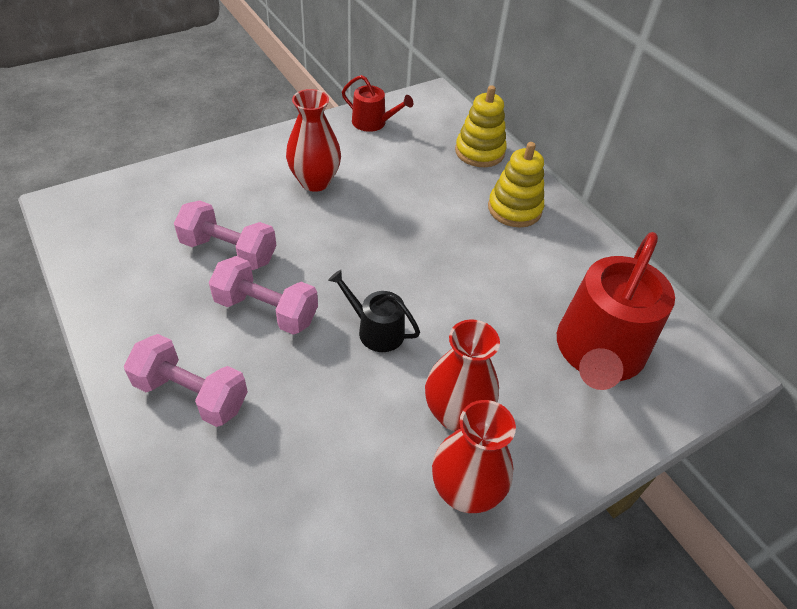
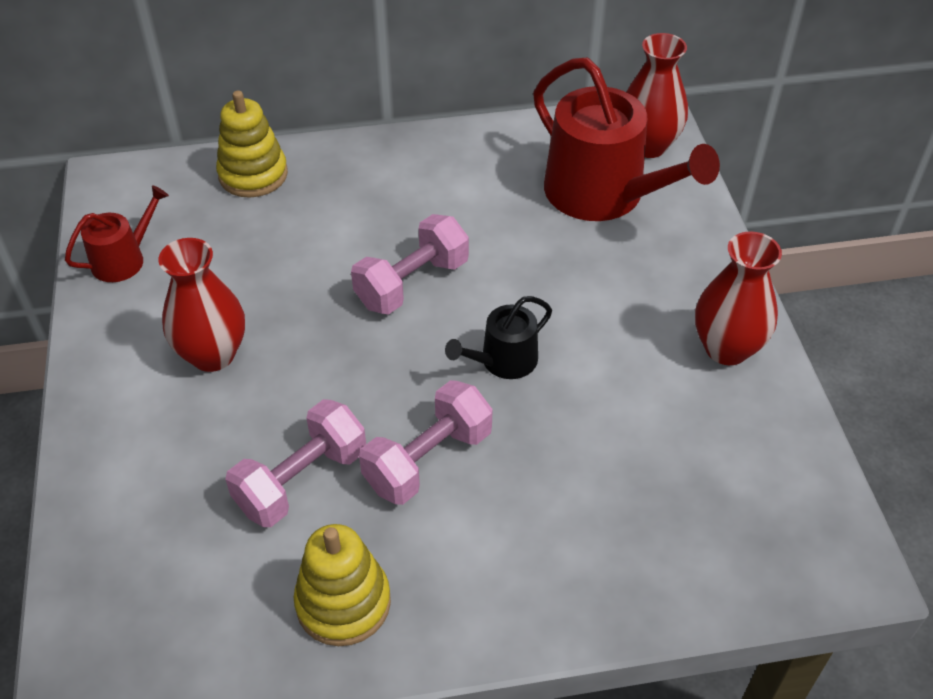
camera: 65 degrees left, 0 degrees up
(192, 394) = (530, 562): pink dumbbell -> pink dumbbell (412, 283)
(456, 414) = (638, 327): red vase -> red vase (648, 146)
(514, 209) = (372, 180): yellow stacking toy -> yellow stacking toy (343, 602)

